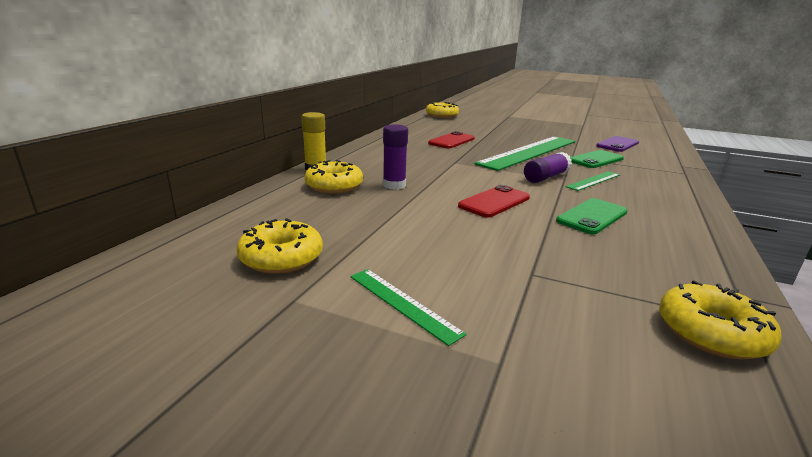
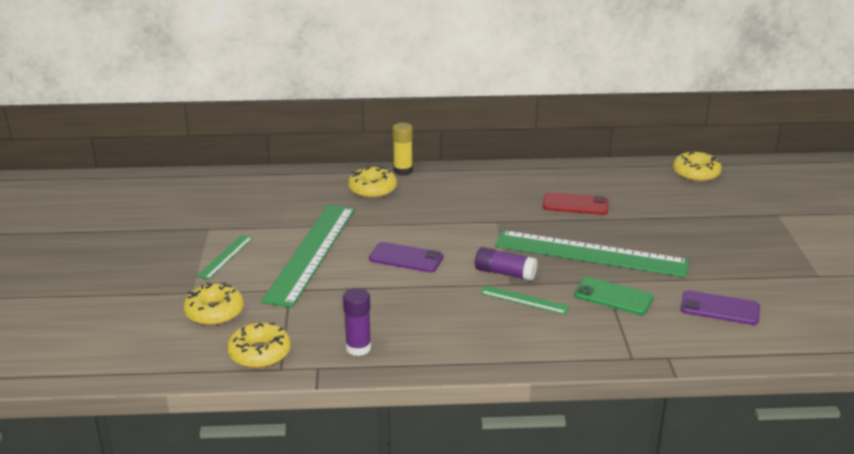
camera: 65 degrees right, 5 degrees up
(281, 257) = (247, 210): yellow donut -> yellow donut (214, 312)
(394, 185) = (399, 210): purple glue stick -> purple glue stick (358, 348)
(445, 241) = (312, 253): none -> green ruler
(494, 202) = (406, 258): red phone -> purple phone
(592, 216) = (416, 305): green phone -> none

